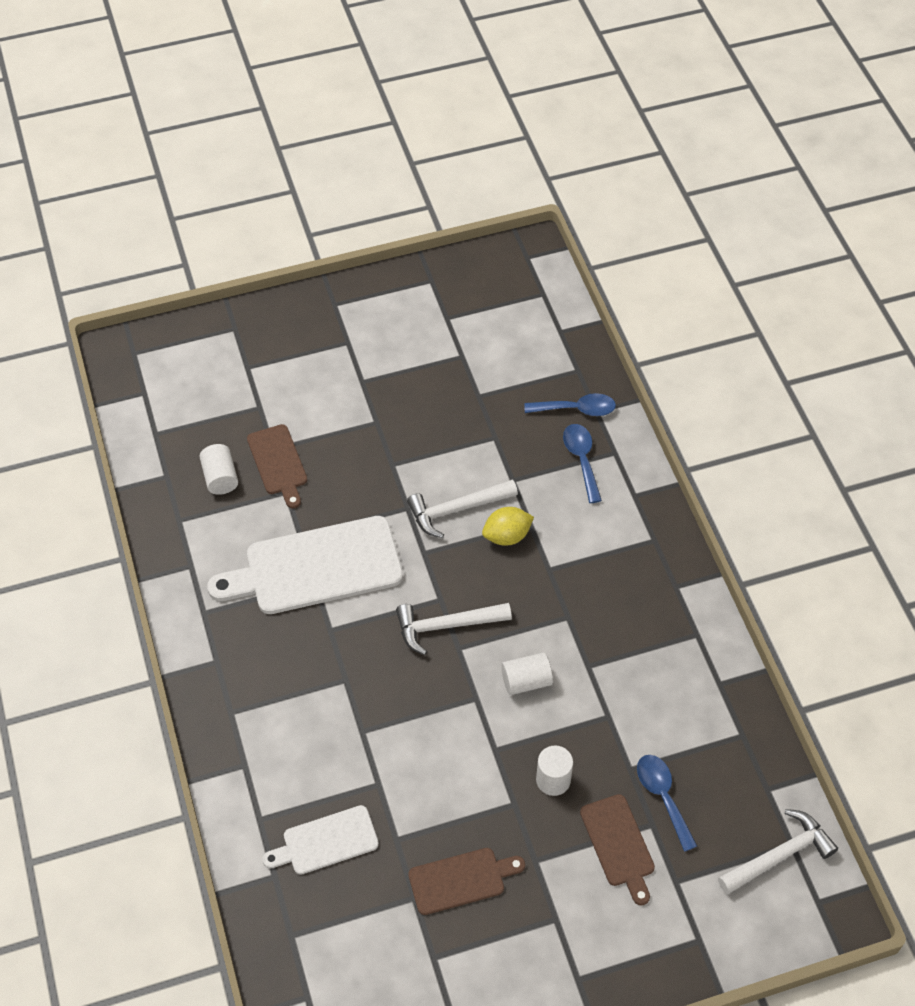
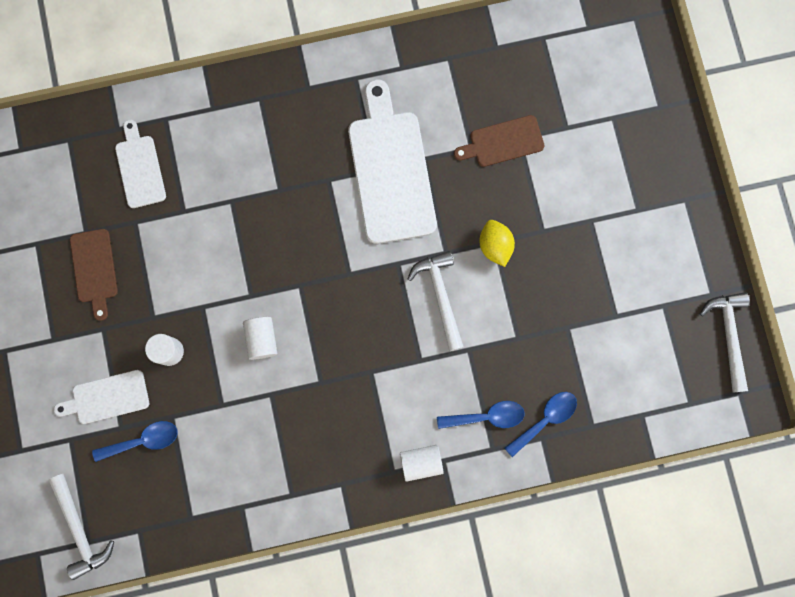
camera: 95 degrees right, 25 degrees up
(220, 478) = (490, 92): white cylinder -> white cylinder (421, 462)
(446, 626) = (322, 276): white hammer -> white hammer (728, 335)
(507, 536) = (408, 338): yellow lemon -> yellow lemon (495, 246)
(577, 409) = (545, 419): blue spoon -> blue spoon turned 135 degrees counterclockwise
(619, 844) = (107, 398): brown cutting board -> white cutting board

